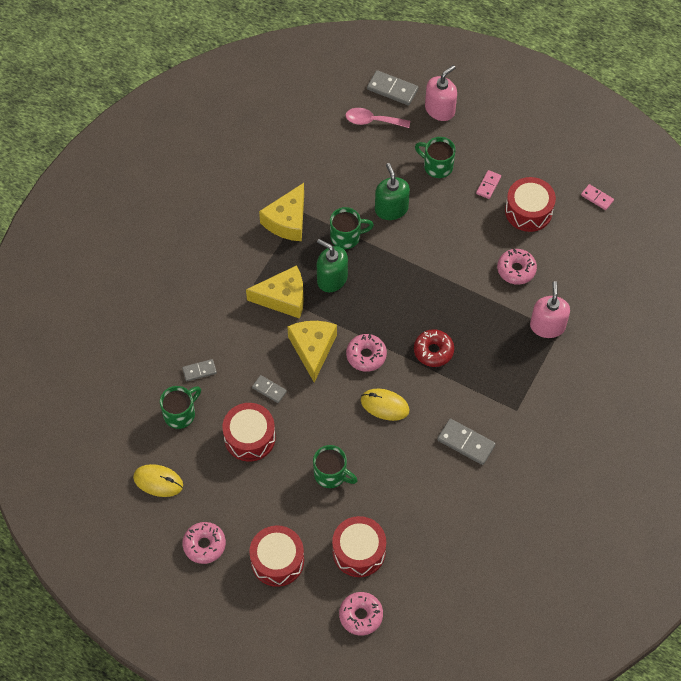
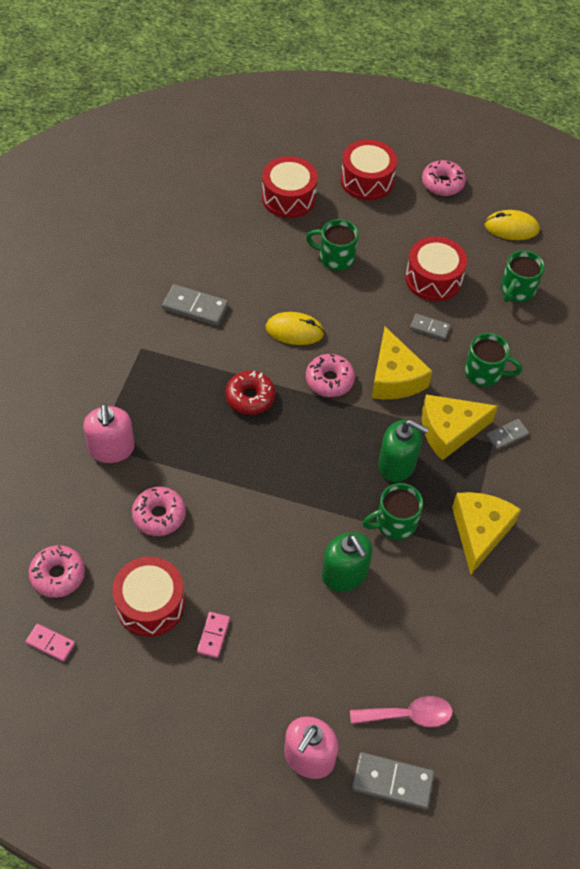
camera: 165 degrees right, 5 degrees down
(199, 371) = (515, 335): grey domino -> grey domino (507, 435)
(361, 615) = (274, 150): pink donut -> pink donut (58, 575)
(437, 166) = (294, 654): green mug -> green mug (484, 373)

